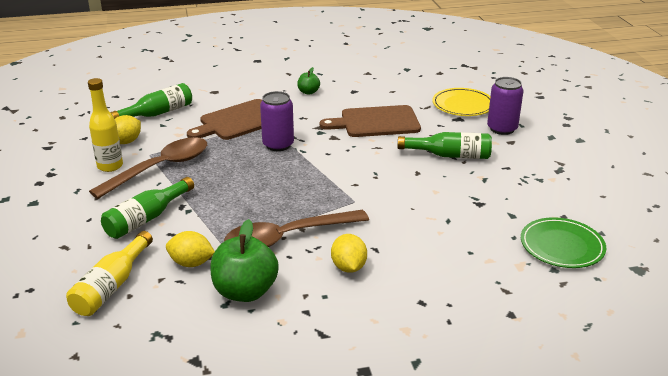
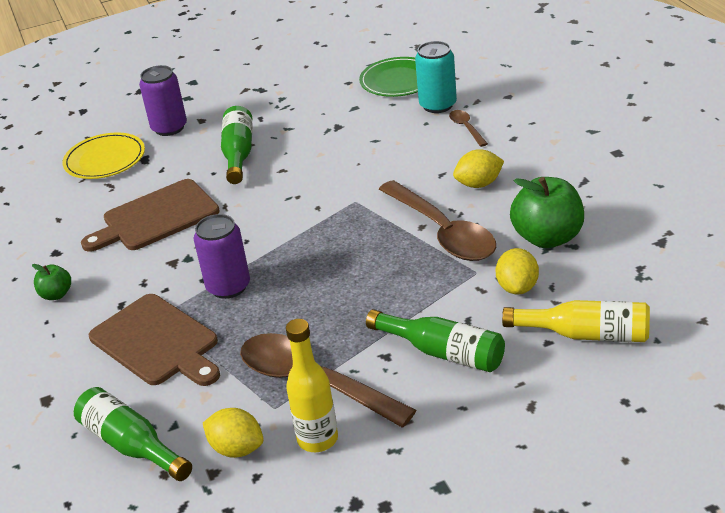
camera: 95 degrees left, 5 degrees up
(376, 122) = (156, 217): brown cutting board -> brown cutting board turned 75 degrees clockwise
(451, 275) = (466, 128): none -> brown spoon
(503, 264) = (438, 105): none -> turquoise can

